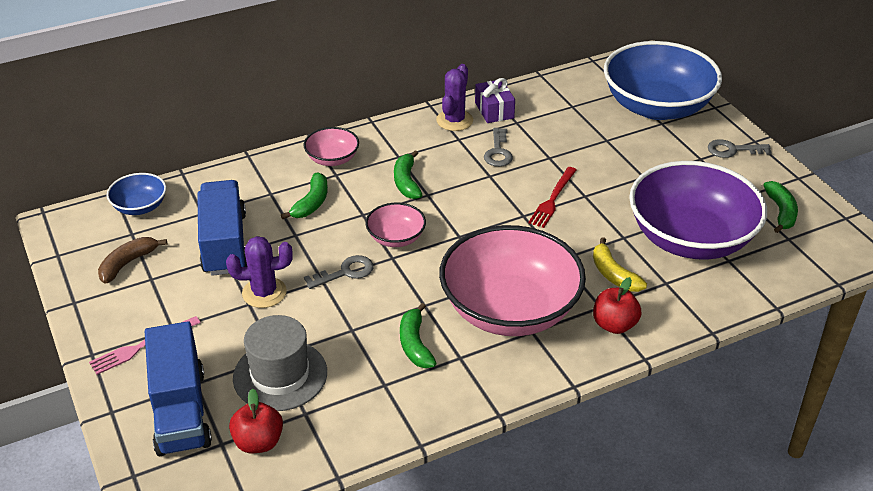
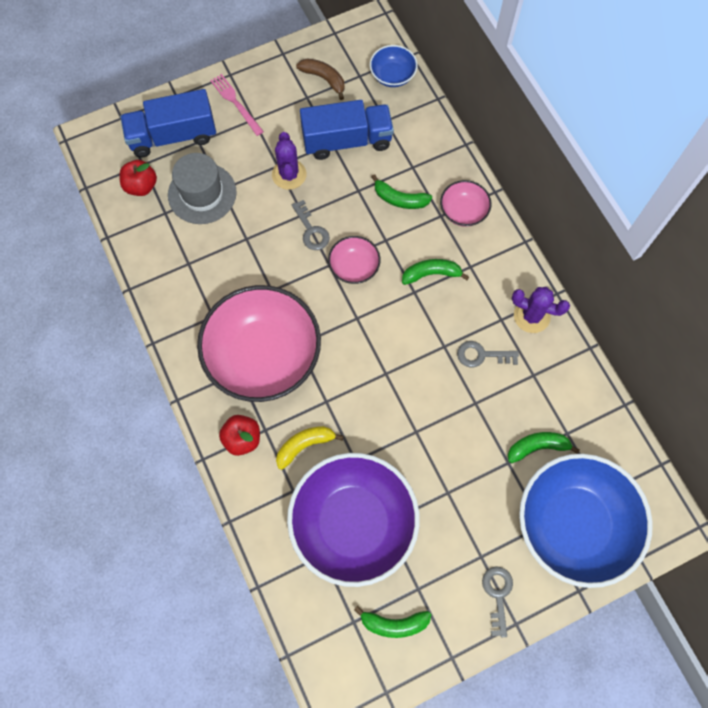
camera: 90 degrees right, 30 degrees up
(415, 344) = (228, 284): green banana -> green banana (537, 447)
(494, 110) = (552, 354): purple gift -> none
(552, 199) = (409, 401): red fork -> none

